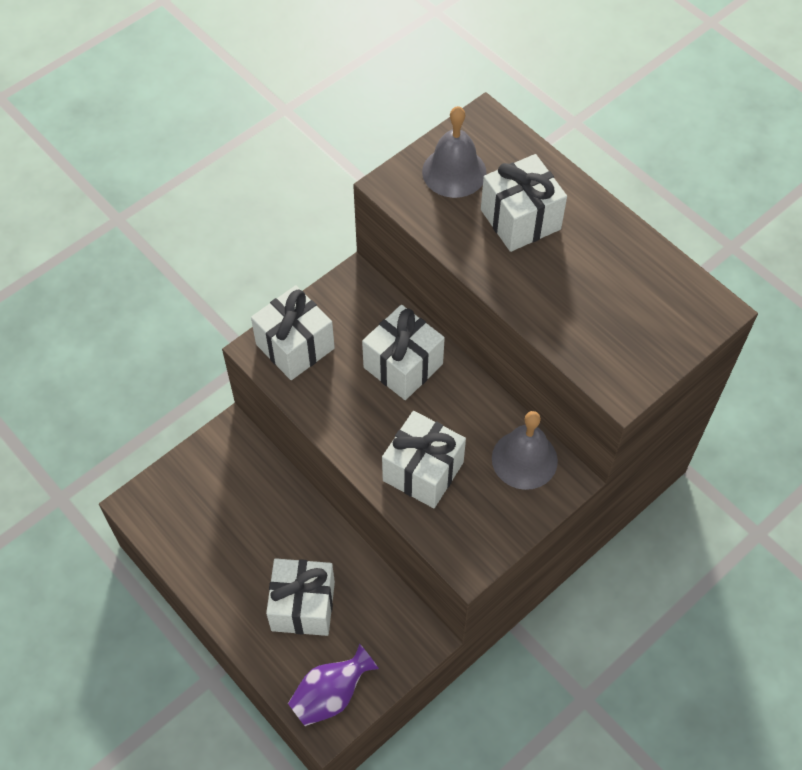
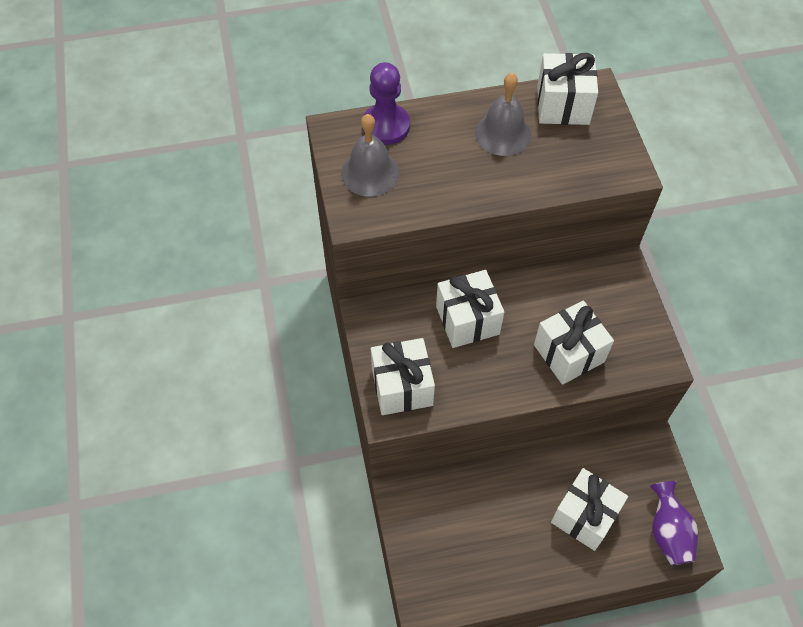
camera: 60 degrees left, 0 degrees up
(520, 157) = (386, 126): none -> purple pawn
(520, 219) = (444, 155): white gift -> white gift (563, 105)
(524, 459) = (594, 283): grey bell -> grey bell (503, 133)

